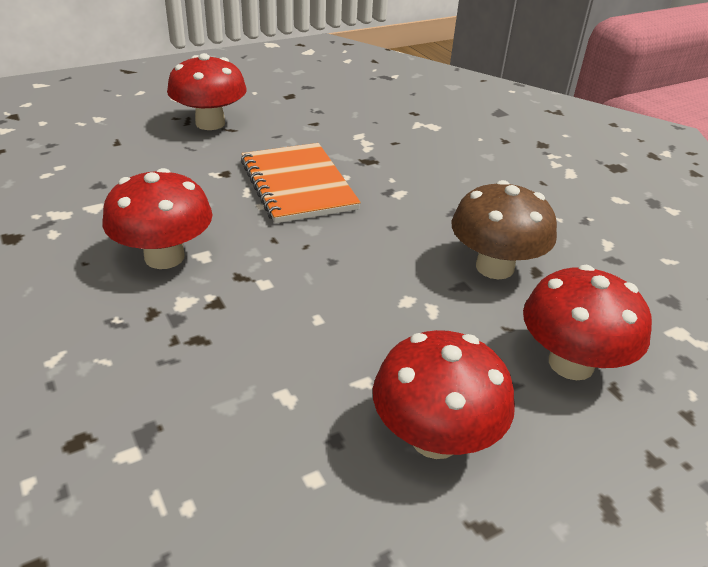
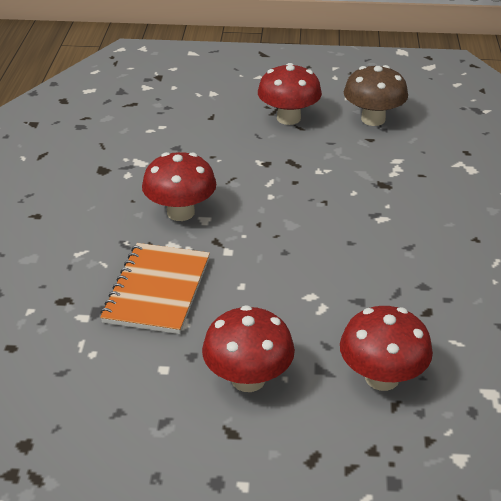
camera: 35 degrees right, 0 degrees up
(298, 185) = (310, 188): orange notebook -> orange notebook (157, 290)
(494, 267) = (398, 297): brown mushroom -> brown mushroom (373, 119)

